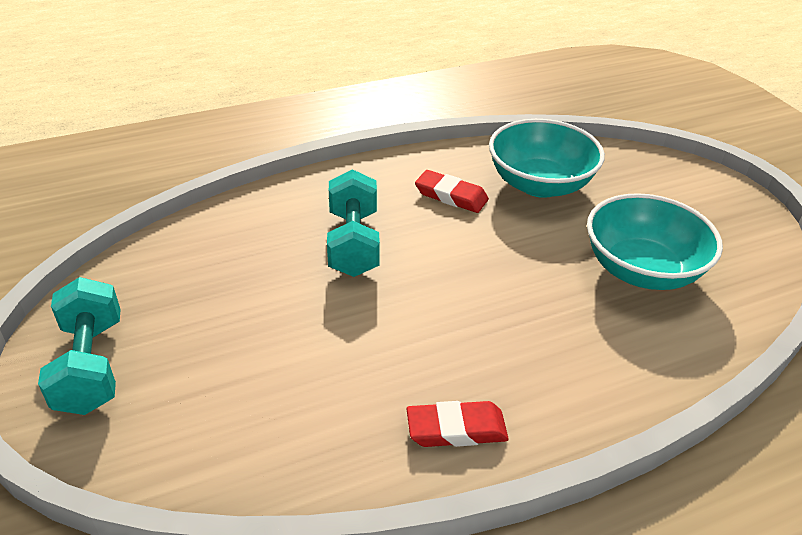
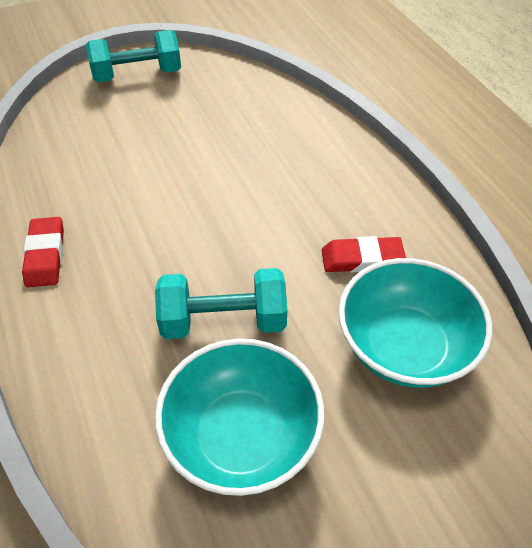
camera: 90 degrees right, 10 degrees up
(353, 243) = (272, 187): turquoise dumbbell -> turquoise dumbbell (223, 321)
(451, 196) = (362, 259): red eraser -> red eraser turned 60 degrees clockwise

